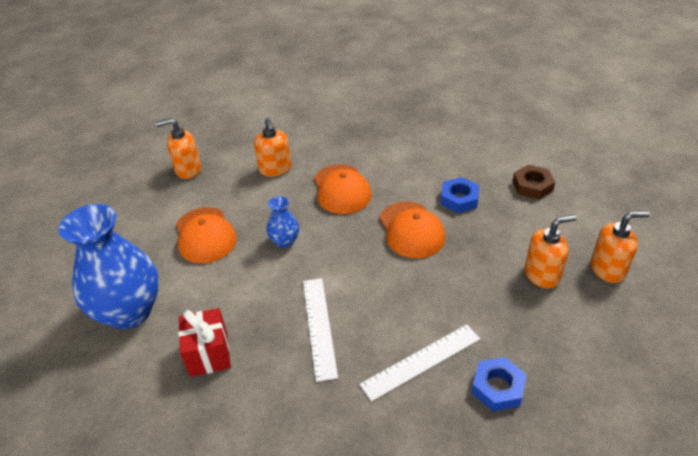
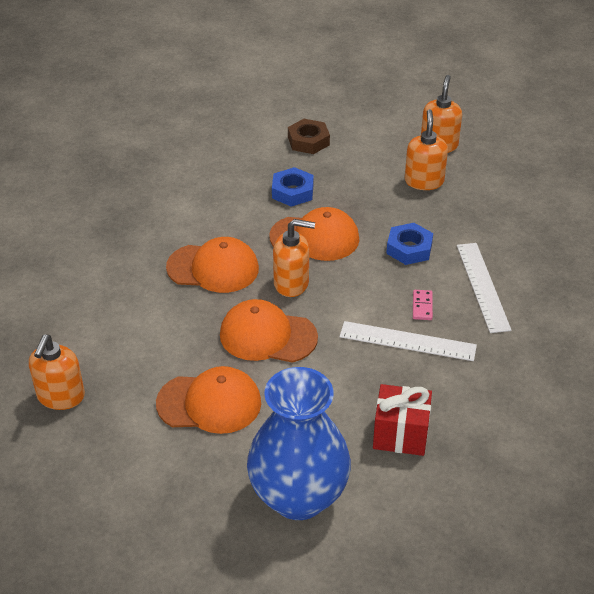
camera: 70 degrees left, 0 degrees up
(275, 169) = (130, 313): orange soap dispenser -> orange soap dispenser (291, 283)
(285, 241) = (267, 336): blue vase -> orange cap
(368, 324) = (422, 306): none -> pink domino
(498, 388) = (529, 252): blue nut -> blue nut (409, 248)

